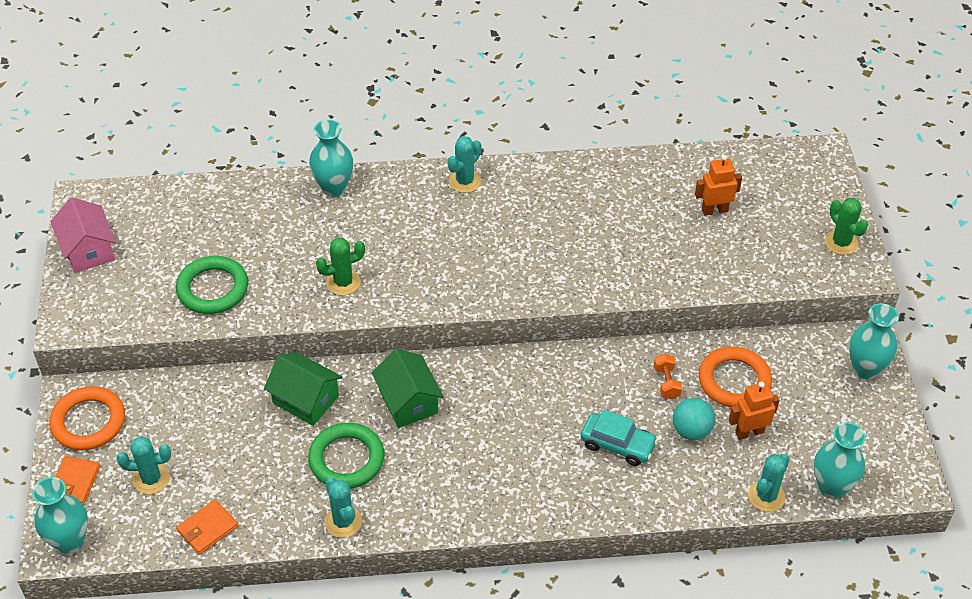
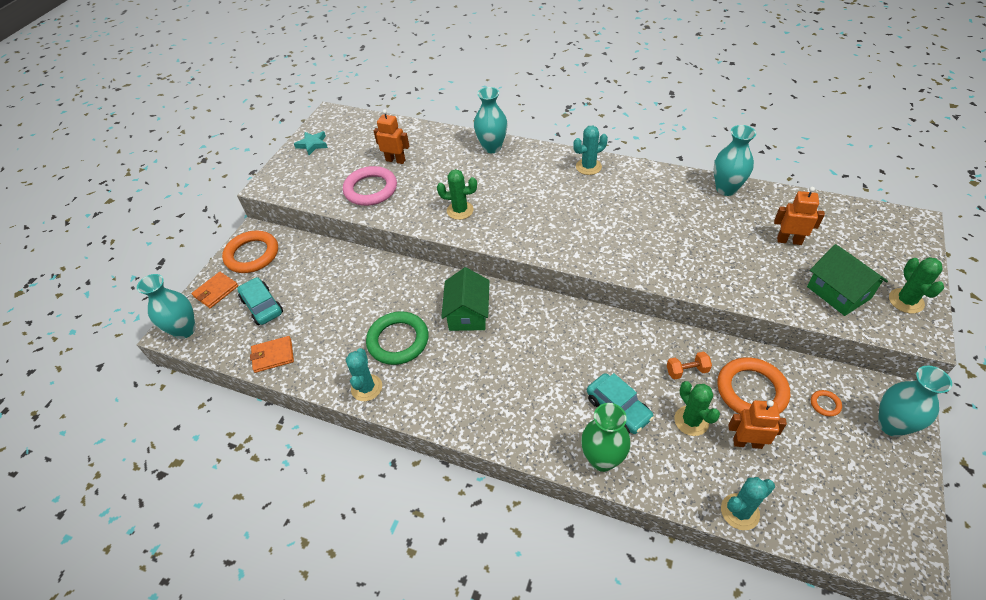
camera: 30 degrees right, 0 degrees up
(88, 250) = (312, 144): pink house -> turquoise star
(151, 479) = (262, 306): turquoise cactus -> turquoise car
(213, 289) = (370, 189): green ring -> pink ring
(219, 240) = (395, 160): none -> orange robot
(305, 399) = (396, 287): green house -> green house (838, 292)
(625, 498) = (602, 459): none -> green vase
(666, 383) = (687, 371): orange dumbbell -> orange dumbbell turned 60 degrees clockwise
(691, 430) = (691, 421): turquoise ball -> green cactus
(803, 370) = (825, 404): none -> orange ring
(831, 487) = (813, 530): turquoise vase -> turquoise vase (726, 189)

